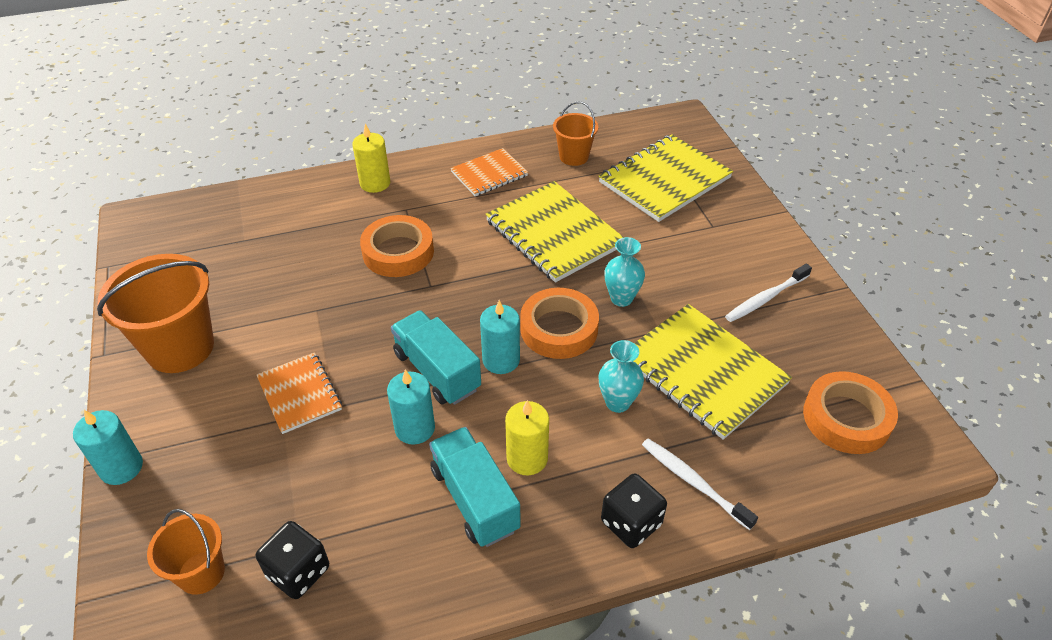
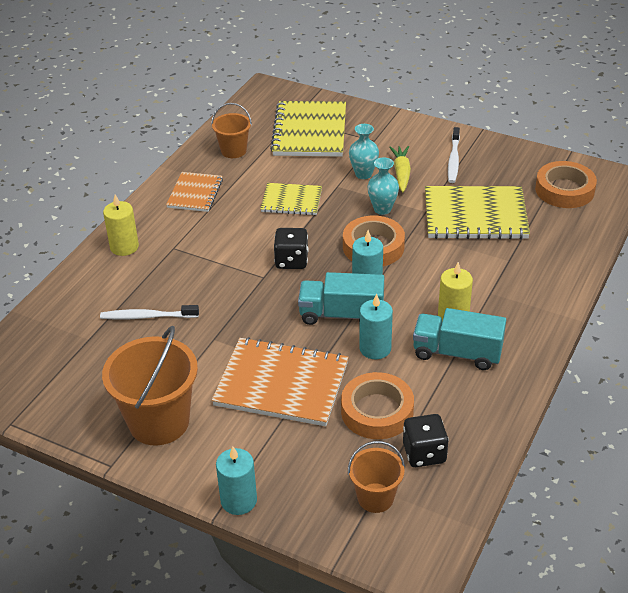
camera: 45 degrees left, 5 degrees down
(299, 394) = (281, 384): orange notebook -> orange notebook, size x1.72
(398, 252) = (211, 274): orange tape -> orange tape (377, 411)
(554, 233) = (291, 201): yellow notebook -> yellow notebook, size x0.58
(617, 402) = (457, 259): turquoise vase -> turquoise vase (363, 174)
(631, 523) = (541, 304): black dice -> black dice (291, 261)
(692, 276) = (401, 173): none -> yellow carrot
(694, 482) = (542, 266): white toothbrush -> white toothbrush (148, 316)

